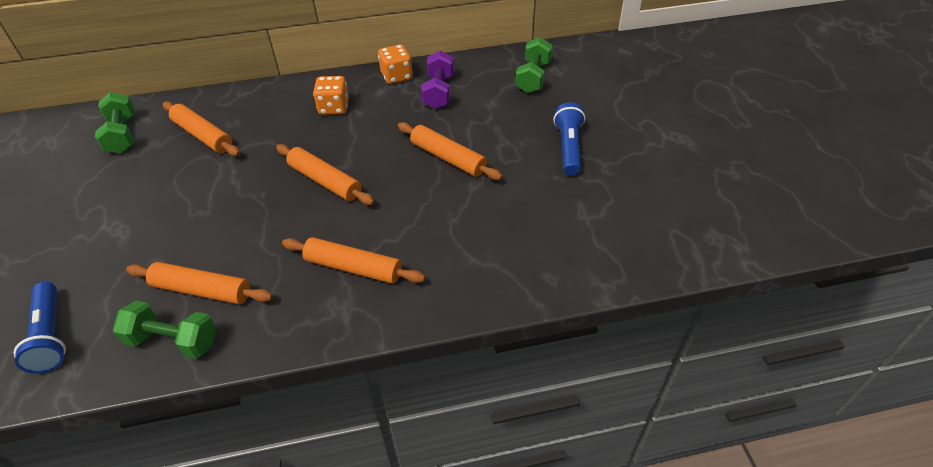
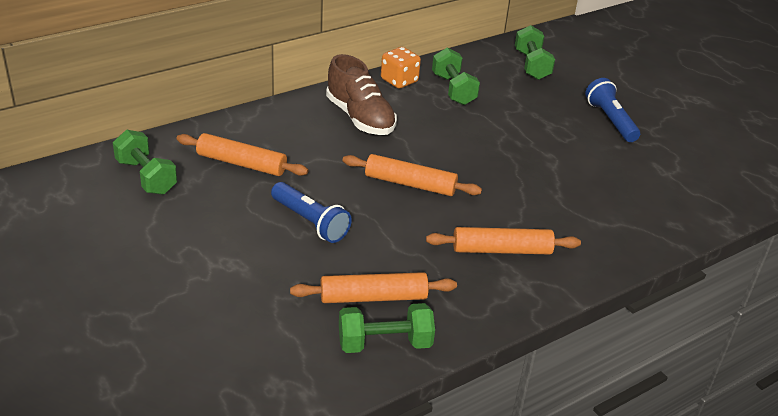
camera: 25 degrees left, 10 degrees down
(50, 336) = (252, 368): blue flashlight -> blue flashlight (310, 222)
(334, 108) = (360, 118): orange dice -> brown shoe
(439, 92) = (453, 89): purple dumbbell -> green dumbbell
(448, 158) = (510, 145): orange rolling pin -> none

